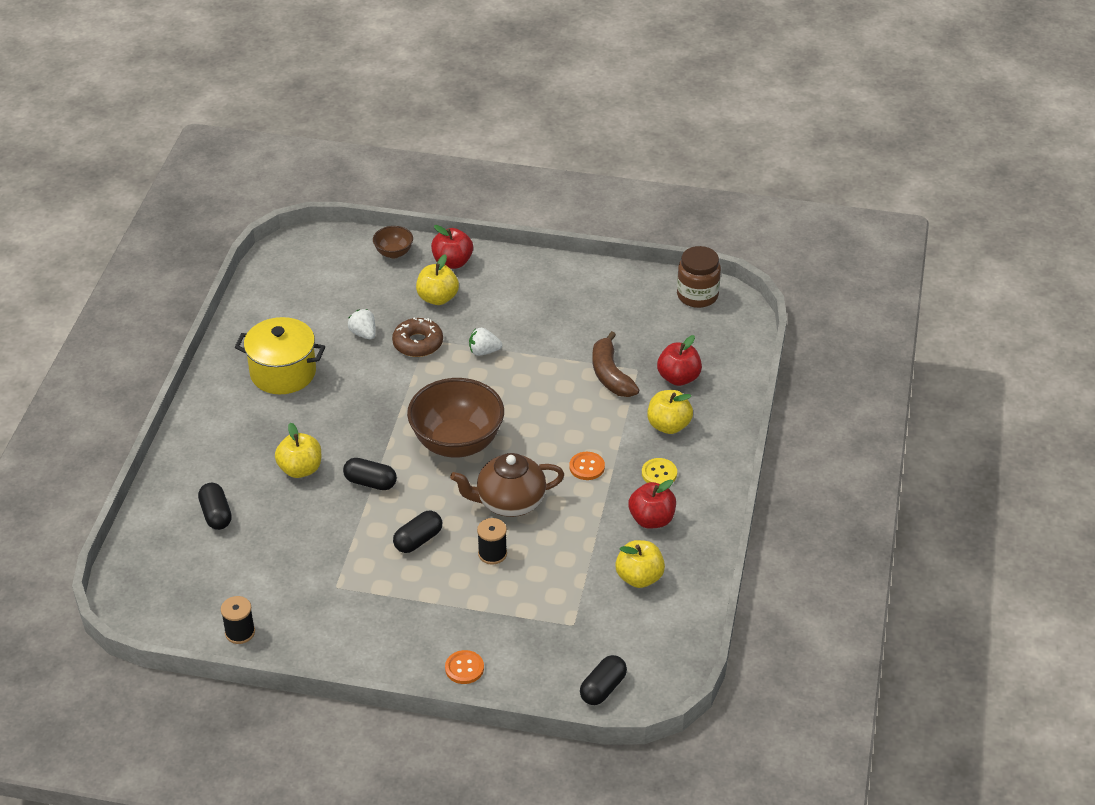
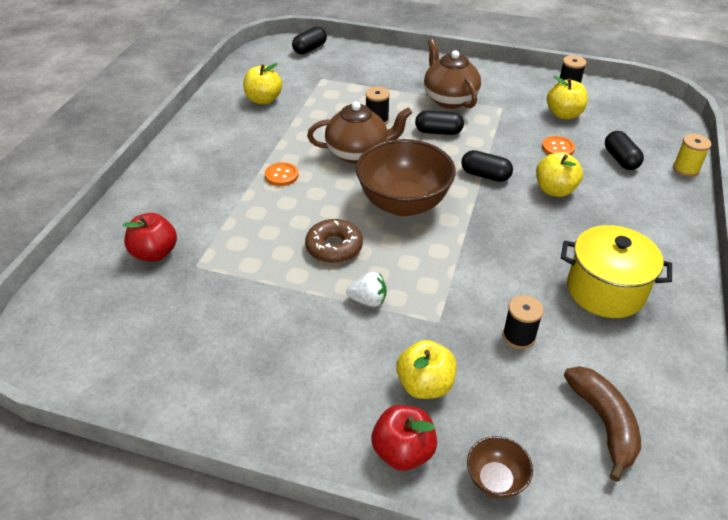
camera: 175 degrees left, 0 degrees up
(149, 506) = (686, 169): none -> yellow spool
(363, 333) = (519, 336): white strawberry -> black spool
(402, 597) = (449, 99): none -> brown teapot
(418, 343) = (448, 317): brown donut -> brown donut (334, 247)
(418, 540) = (438, 132): black capsule -> black capsule turned 45 degrees clockwise
(464, 668) = (402, 62): orange button -> orange button (558, 148)
(610, 375) = (228, 261): brown banana -> brown banana (603, 423)
(651, 519) = (238, 134): red apple -> none
(659, 473) = (217, 166): yellow button -> none
(668, 425) = (189, 206): yellow apple -> yellow apple (564, 114)
(697, 295) = (73, 362): brown jar -> none

